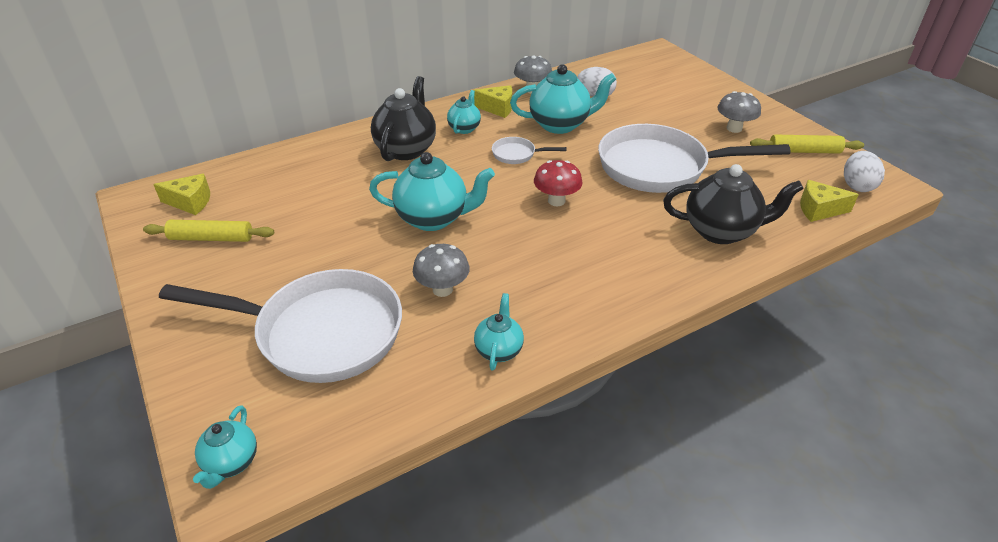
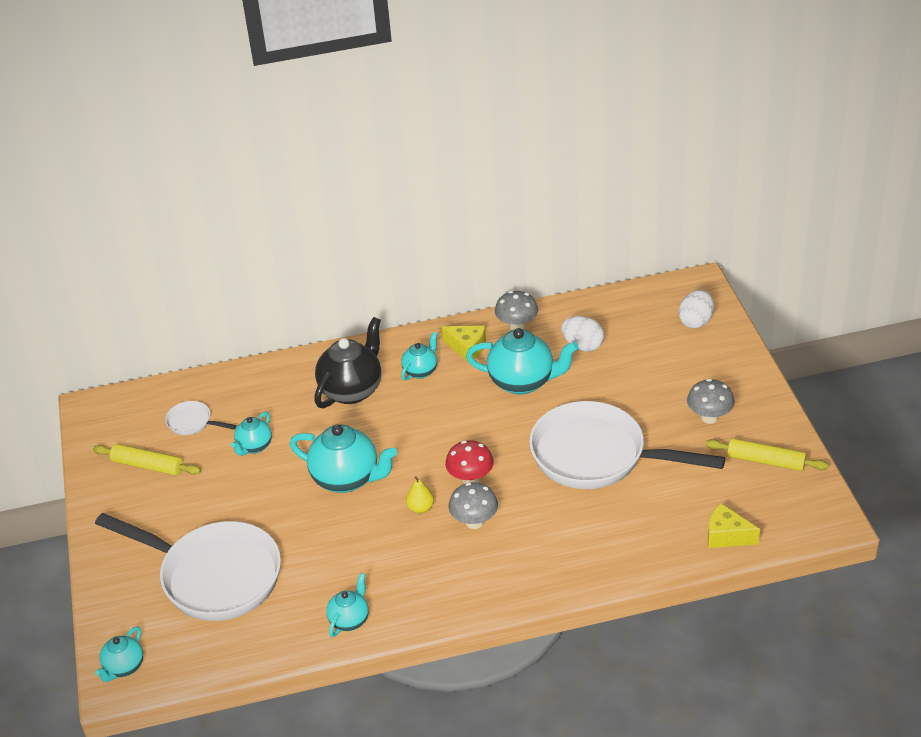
camera: 20 degrees right, 0 degrees up
(190, 202) = (137, 422): yellow cheese -> none
(325, 205) = (254, 447): none -> turquoise teapot
(442, 289) = (326, 555): grey mushroom -> grey mushroom (474, 522)
(517, 154) = (459, 415): white pan -> white pan (192, 422)
(521, 231) = (420, 508): none -> yellow pear
(721, 231) = (610, 542): black teapot -> none
(857, 186) = (789, 514): white egg -> white egg (696, 321)

